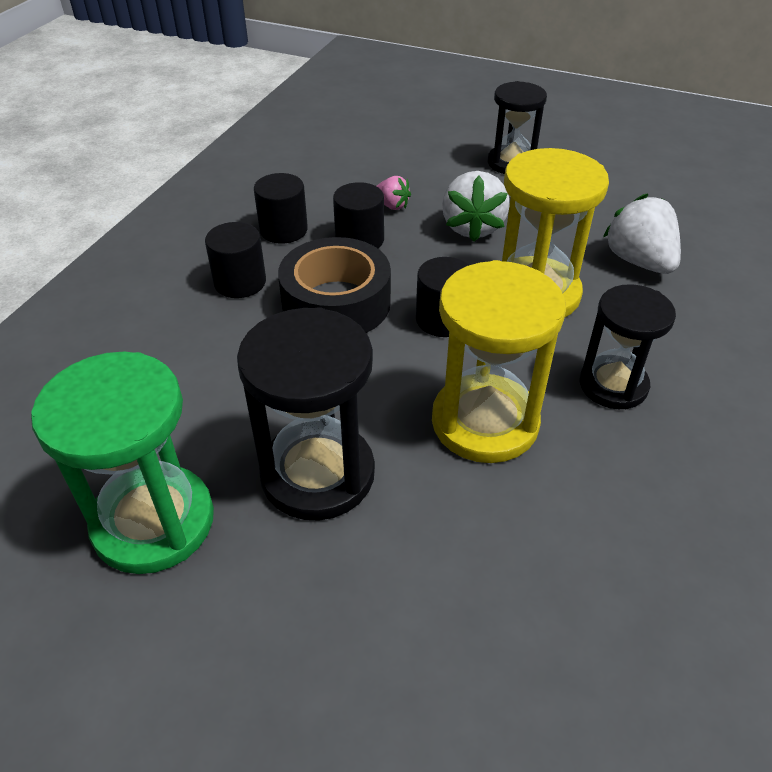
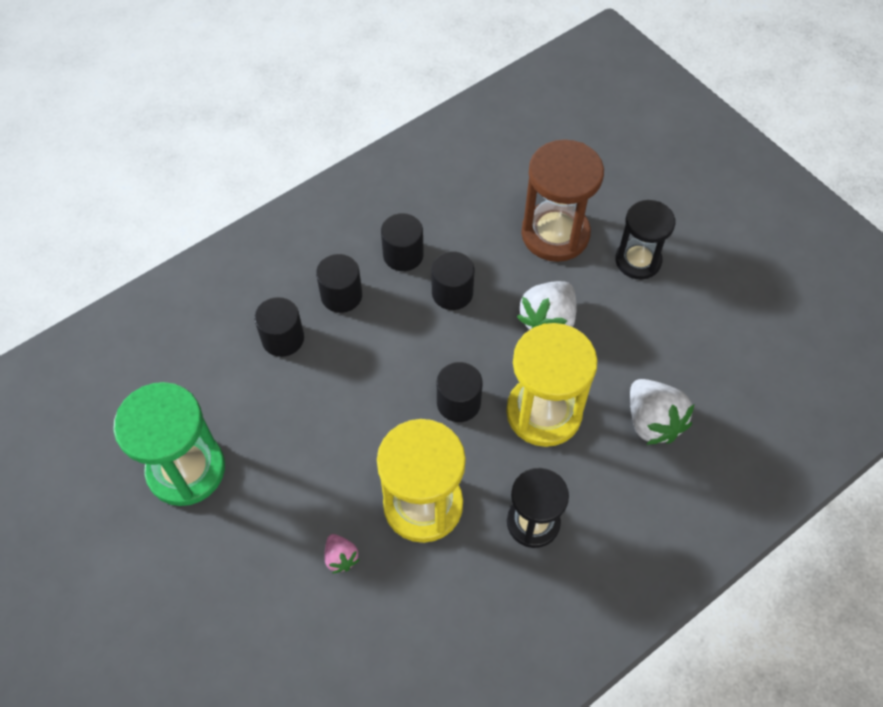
camera: 30 degrees right, 15 degrees up
(196, 342) = (283, 338): none -> black cylinder
(318, 474) = (295, 487): black hourglass -> none
(336, 303) = (395, 349): black tape -> none
(392, 205) = (502, 266): pink strawberry -> pink strawberry (341, 557)
(421, 169) = (555, 234): none -> brown hourglass
(639, 261) = (652, 421): white strawberry -> white strawberry turned 150 degrees clockwise

